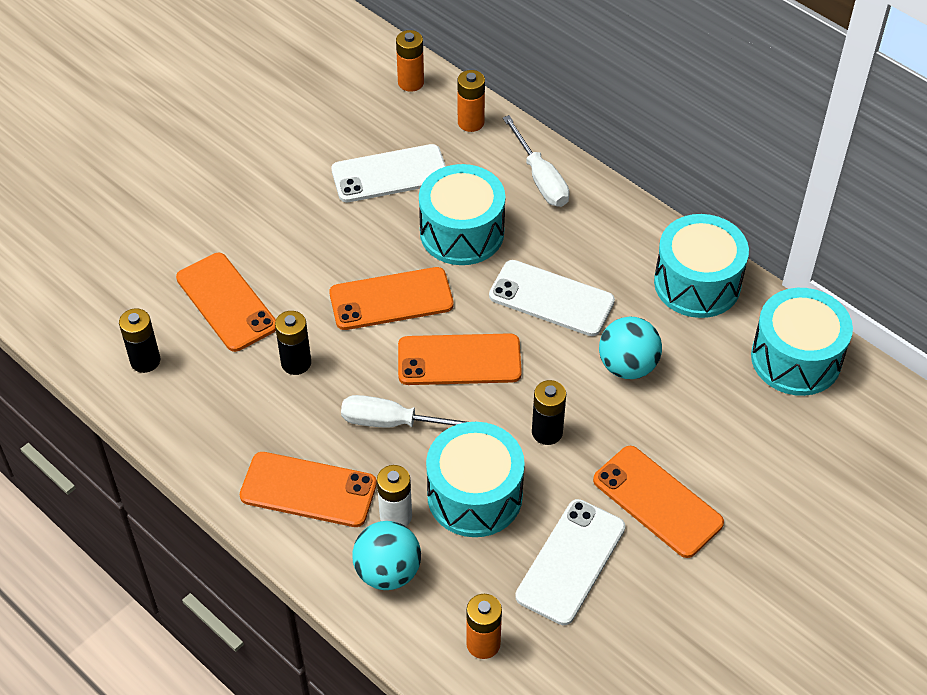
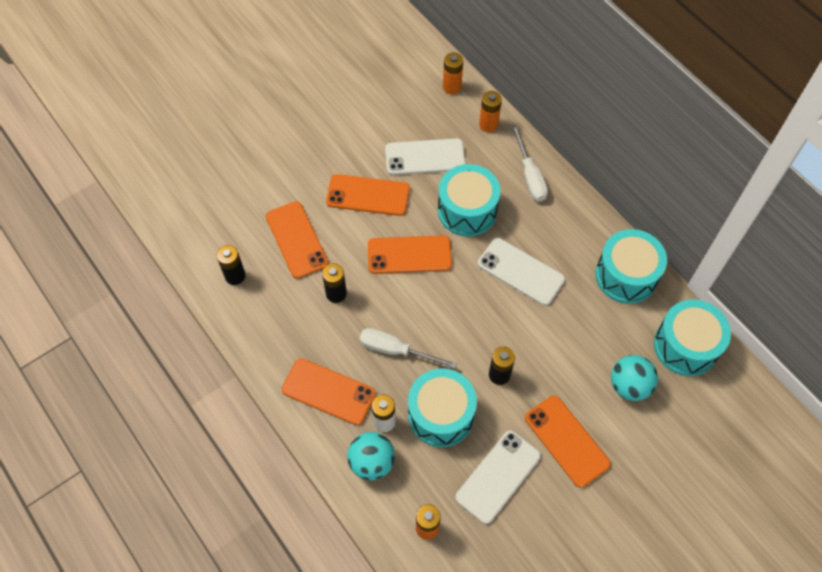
camera: 10 degrees right, 10 degrees up
(459, 360) = (448, 309): orange phone -> orange phone (368, 195)
(627, 366) = (565, 332): turquoise ball -> turquoise ball (629, 385)

